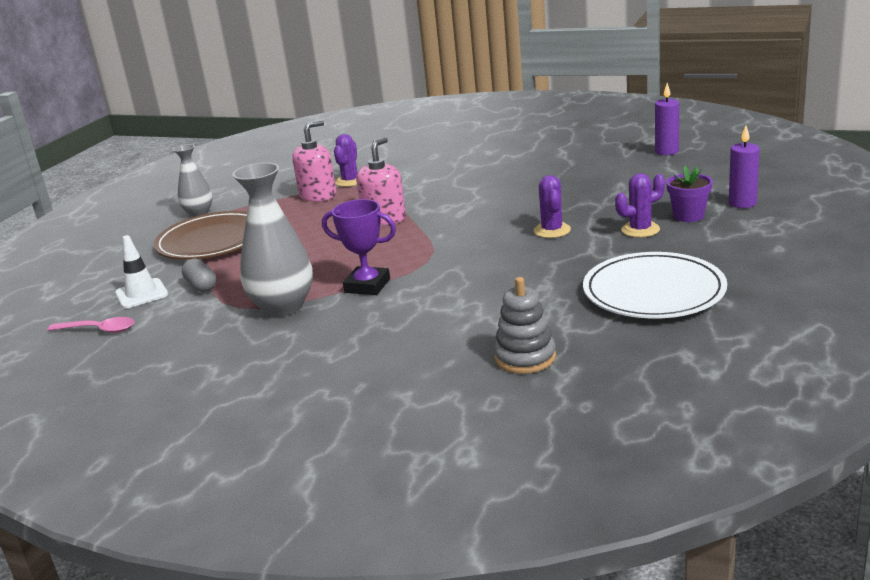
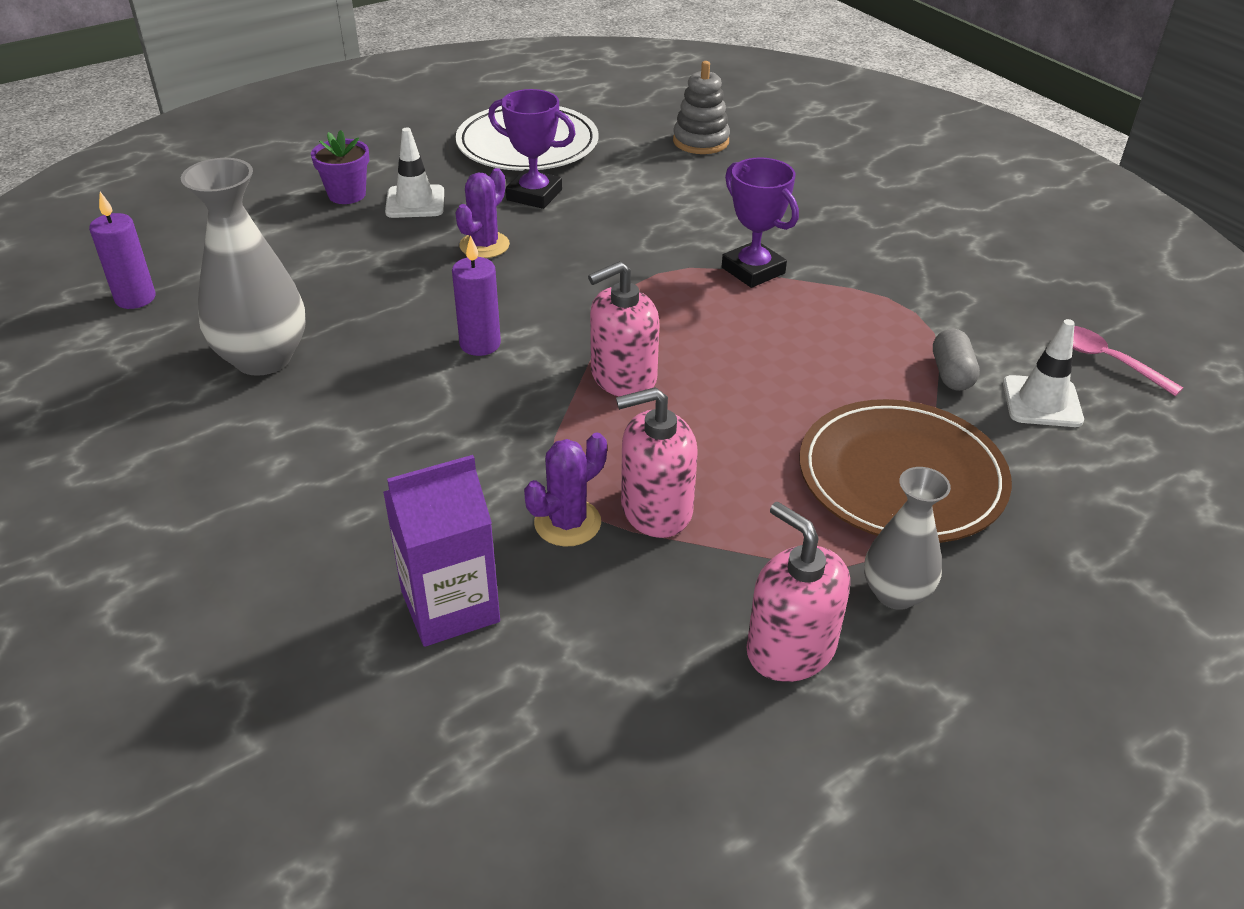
camera: 150 degrees left, 15 degrees up
(233, 190) = (790, 648): none -> pink soap dispenser
(283, 307) = (864, 287): grey vase -> grey vase (263, 358)
(366, 157) = (450, 606): none -> purple carton
(577, 264) = (534, 195): none -> purple trophy
(640, 230) = (415, 202): purple cactus -> white traffic cone
(742, 203) = (277, 183): purple candle -> purple candle (480, 344)

